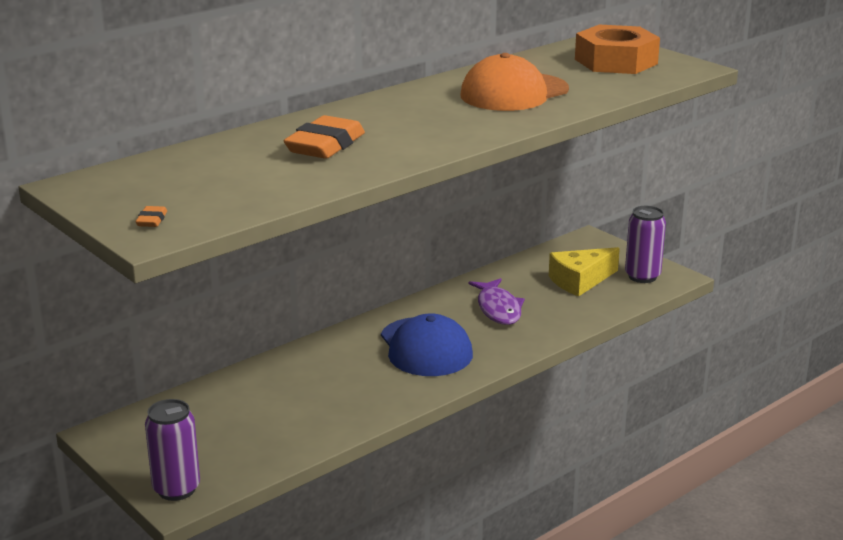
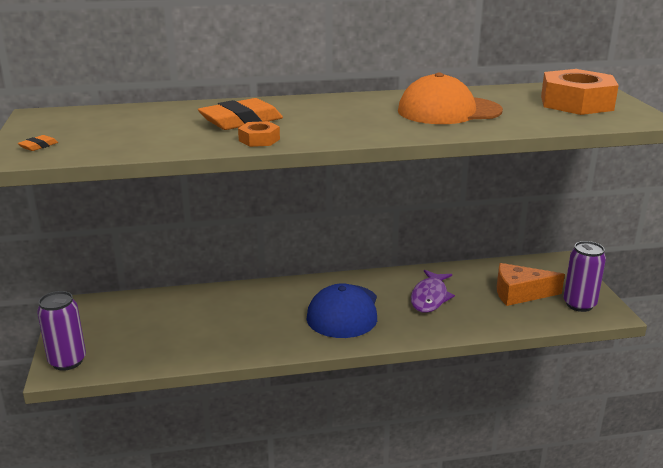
camera: 30 degrees right, 0 degrees up
(380, 162) = (259, 140): none -> orange nut
(580, 281) = (520, 293): yellow cheese -> orange cheese

